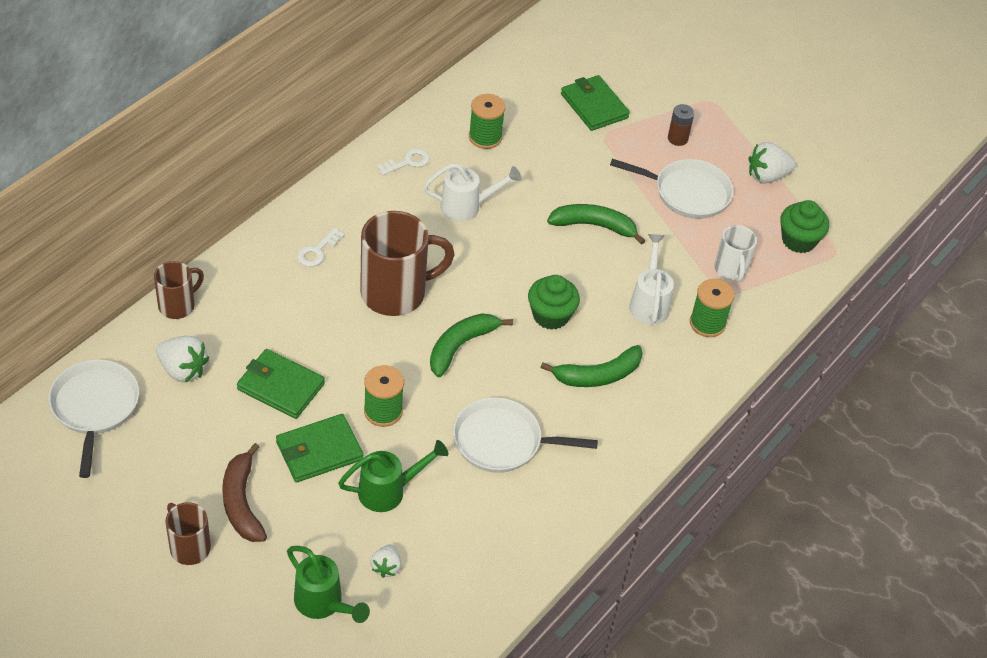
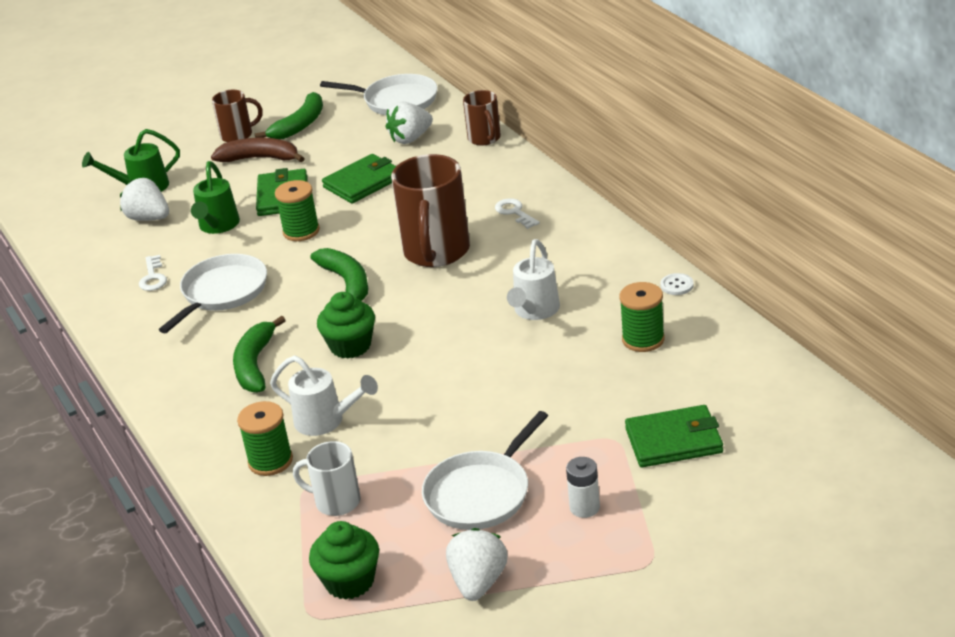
camera: 120 degrees right, 15 degrees down
(386, 567) = (148, 218): white strawberry -> white strawberry, size x1.66
(407, 162) = (621, 279): white key -> white key (153, 277)
(408, 128) = (677, 285): none -> white button
(594, 226) = (462, 400): green banana -> green banana (299, 125)
(677, 138) = (584, 507): brown battery -> white battery

